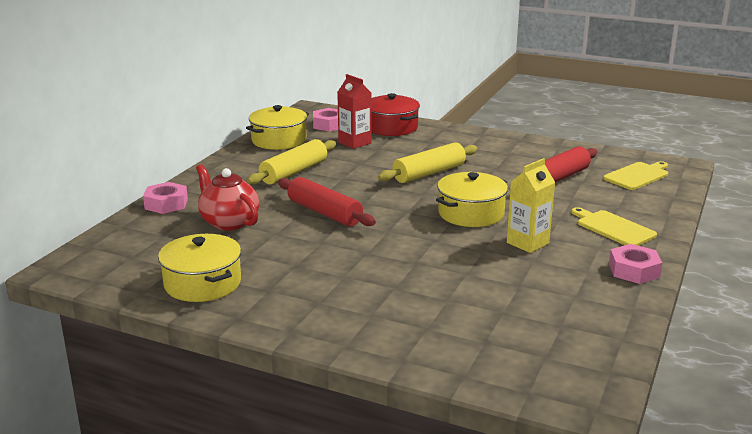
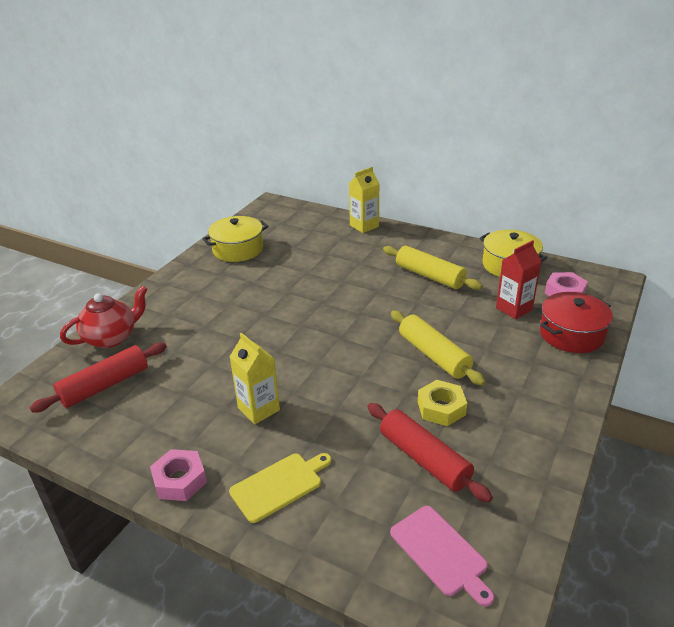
camera: 95 degrees right, 10 degrees up
(166, 204) = (364, 226): pink nut -> yellow carton
(229, 222) = (329, 252): red teapot -> red teapot (111, 337)
(325, 213) = (341, 293): red rolling pin -> red rolling pin (105, 386)
(471, 213) = (331, 377): yellow pot -> none
(497, 172) = (441, 408): none -> yellow nut
(637, 176) = (440, 552): yellow cutting board -> pink cutting board

